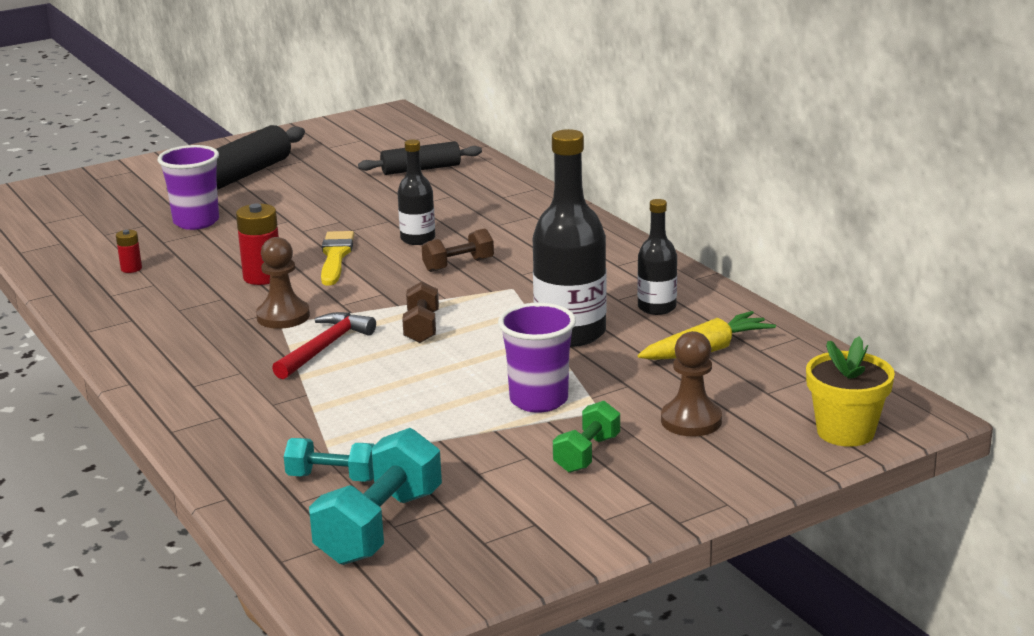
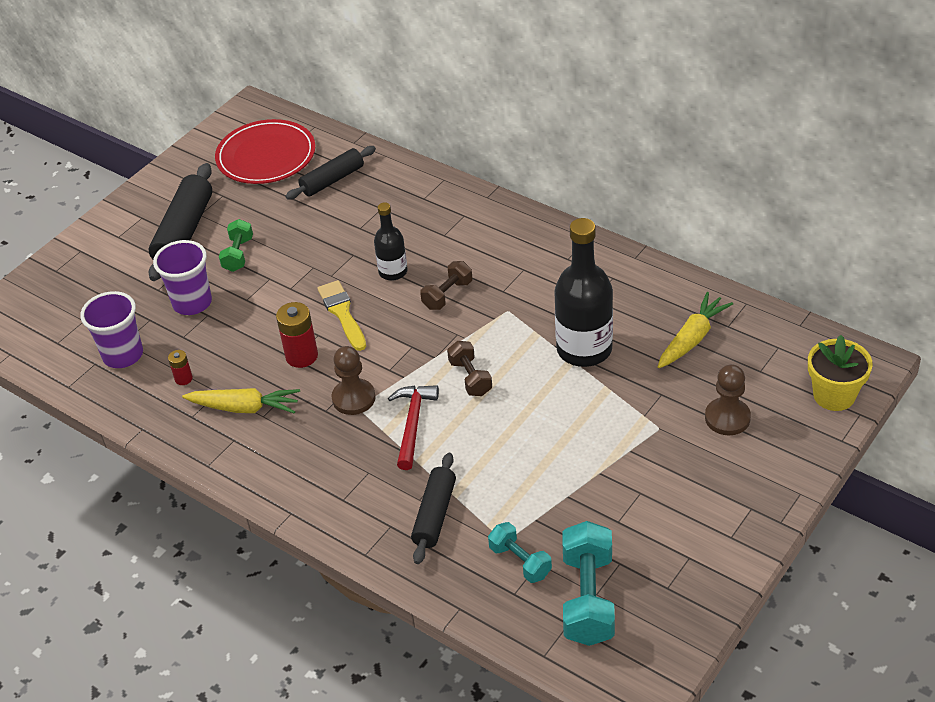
camera: 20 degrees left, 20 degrees up
(167, 300) = (245, 408): none -> yellow carrot
(276, 419) = (434, 514): none -> black rolling pin
(332, 477) = (520, 561): turquoise dumbbell -> turquoise dumbbell turned 60 degrees clockwise
(372, 143) = (266, 156): none -> red plate
(538, 400) = (610, 431): purple cup -> purple cup (123, 355)
(587, 454) = (679, 476): green dumbbell -> green dumbbell (238, 255)
(656, 307) = (628, 300): black bottle -> none

